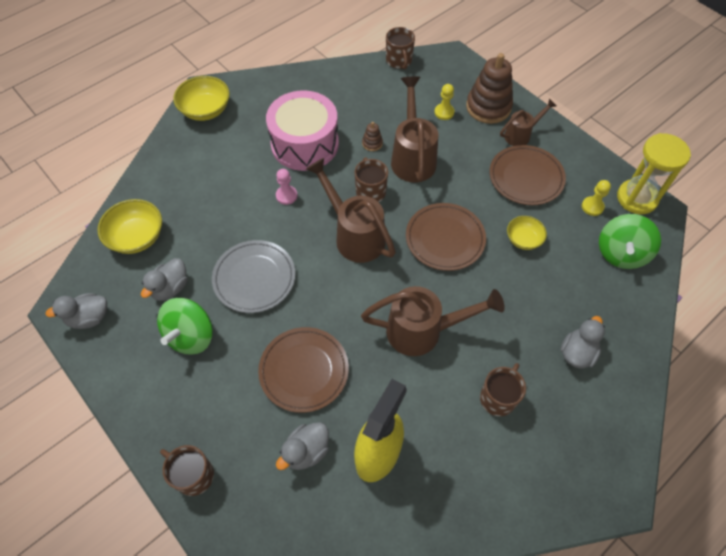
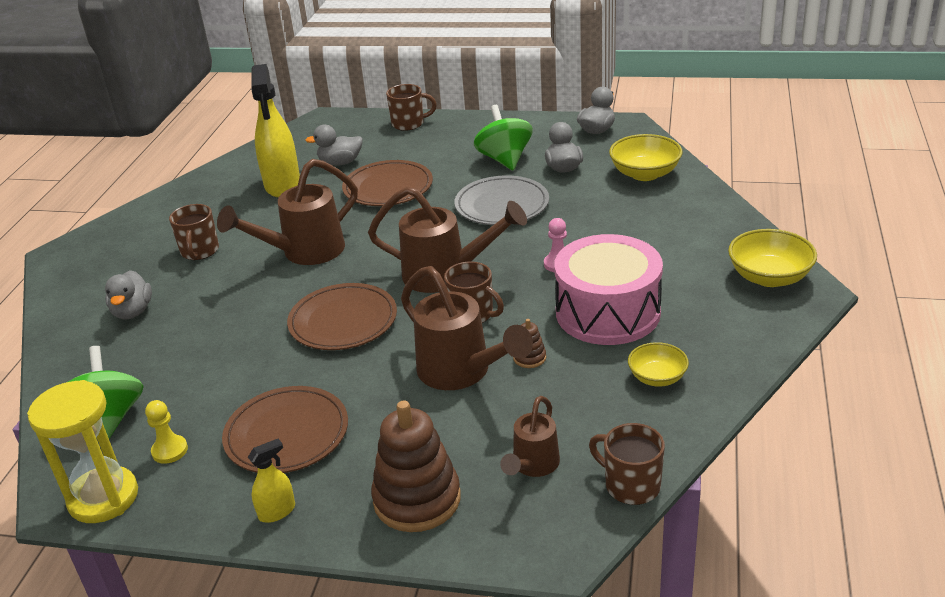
camera: 145 degrees right, 25 degrees down
(306, 451) = (340, 162): grey duck -> grey duck turned 105 degrees counterclockwise
(444, 112) = (477, 450): yellow pawn -> none
(521, 135) = (332, 487): brown watering can -> brown watering can (533, 466)
(523, 239) = (247, 368): yellow bowl -> yellow bowl (657, 377)
(553, 138) = (277, 511): none -> yellow spray bottle

